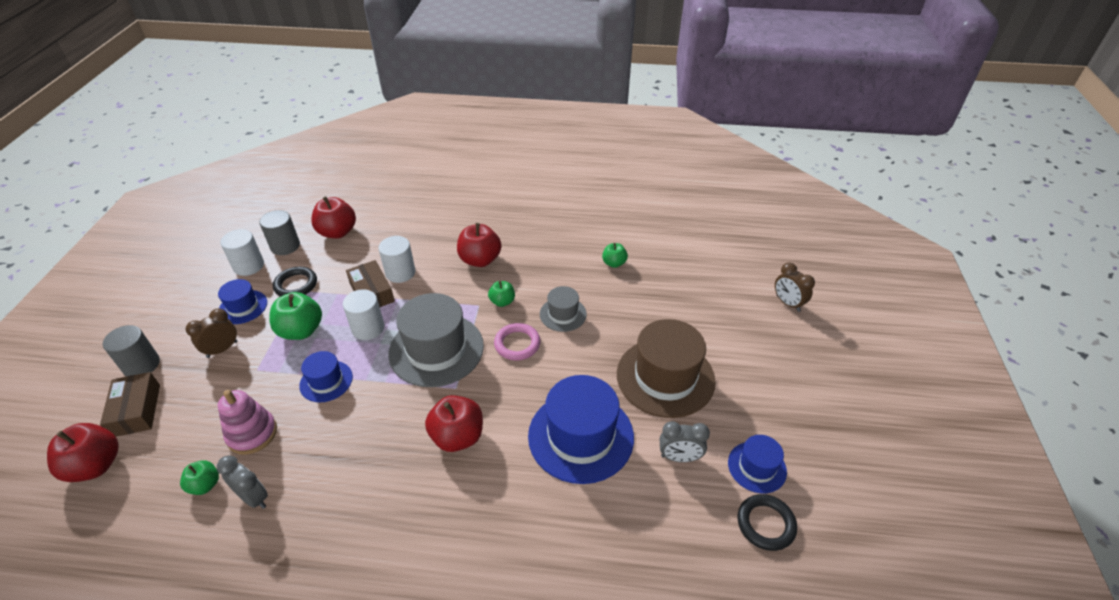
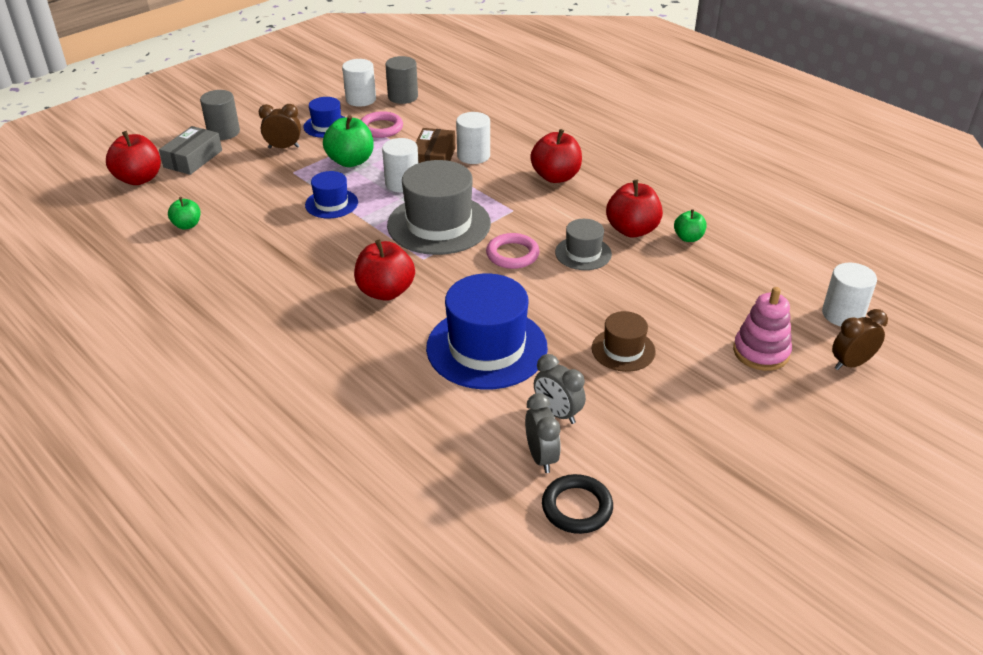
camera: 40 degrees right, 5 degrees down
(136, 410) = (193, 159): brown box -> grey box
(252, 434) = (247, 210): pink stacking toy -> pink stacking toy (761, 352)
(253, 497) = (207, 249): grey clock -> grey clock (541, 457)
(296, 285) = (381, 128): black ring -> pink ring
(337, 232) = (455, 104): red apple -> red apple (632, 230)
(502, 301) = (537, 217): green apple -> none
(665, 377) = (623, 350): brown hat -> brown hat, size x0.52
(749, 270) = (842, 314): none -> white cylinder
(757, 467) = (625, 465): blue hat -> none
(787, 303) = (851, 363): brown clock -> brown clock turned 60 degrees clockwise

